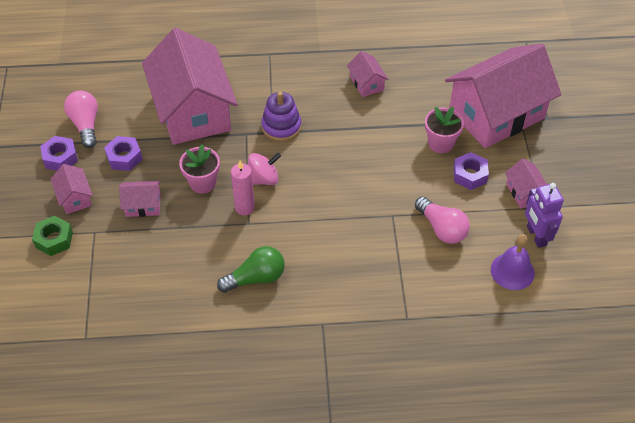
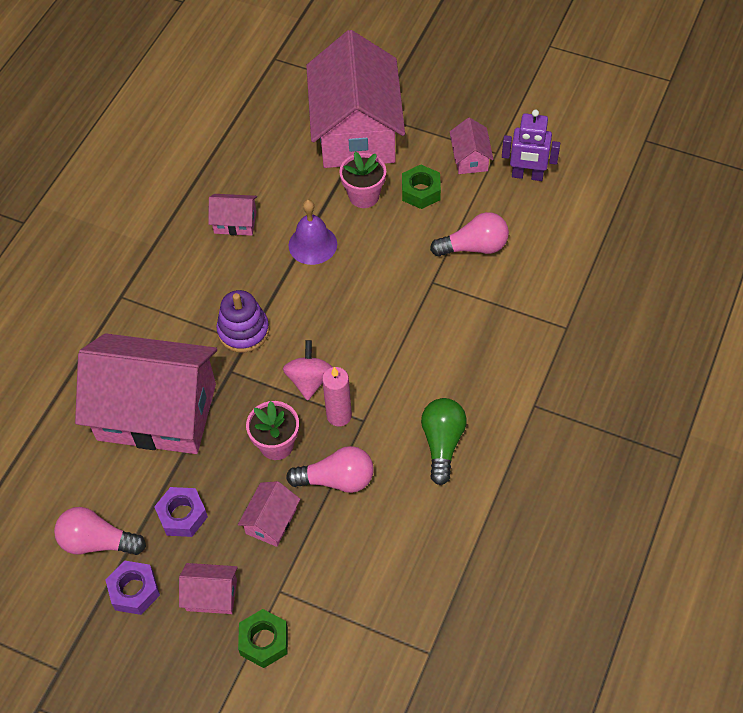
camera: 60 degrees left, 5 degrees up
(193, 228) = (337, 479): none -> pink light bulb
(470, 175) = (421, 191): purple nut -> green nut
(512, 271) = (557, 214): purple bell -> purple bell (312, 244)
(524, 192) = (470, 158): pink house -> pink house turned 75 degrees clockwise

